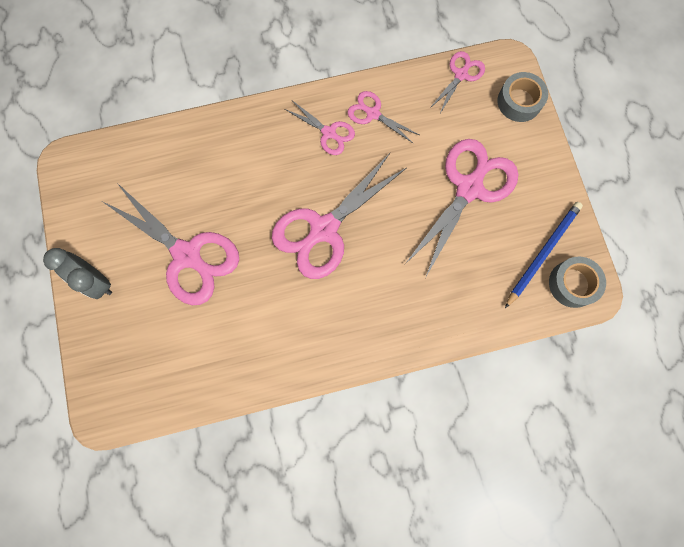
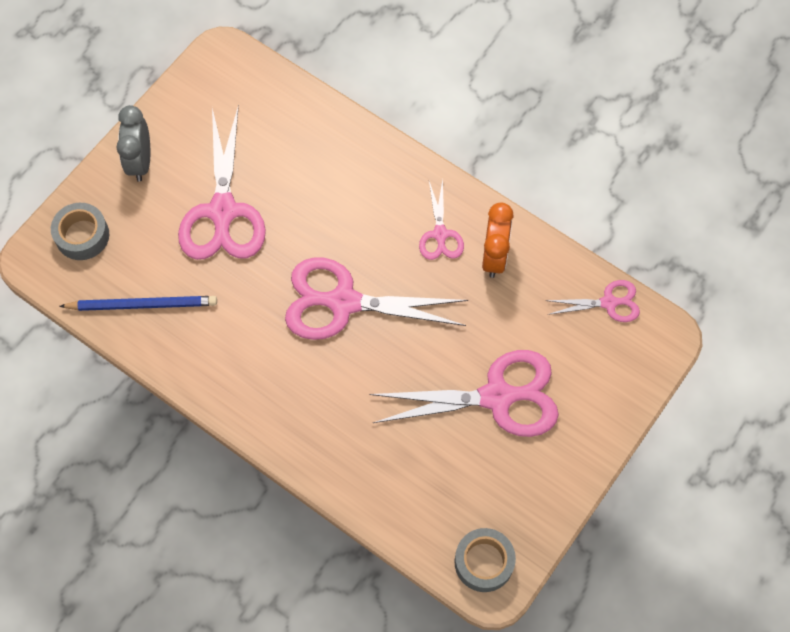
camera: 50 degrees right, 10 degrees down
(373, 114) = (494, 257): pink scissors -> orange clock
(519, 101) = (631, 376): grey tape -> grey tape (82, 235)
(543, 253) = (491, 512): blue pencil -> blue pencil (143, 305)

